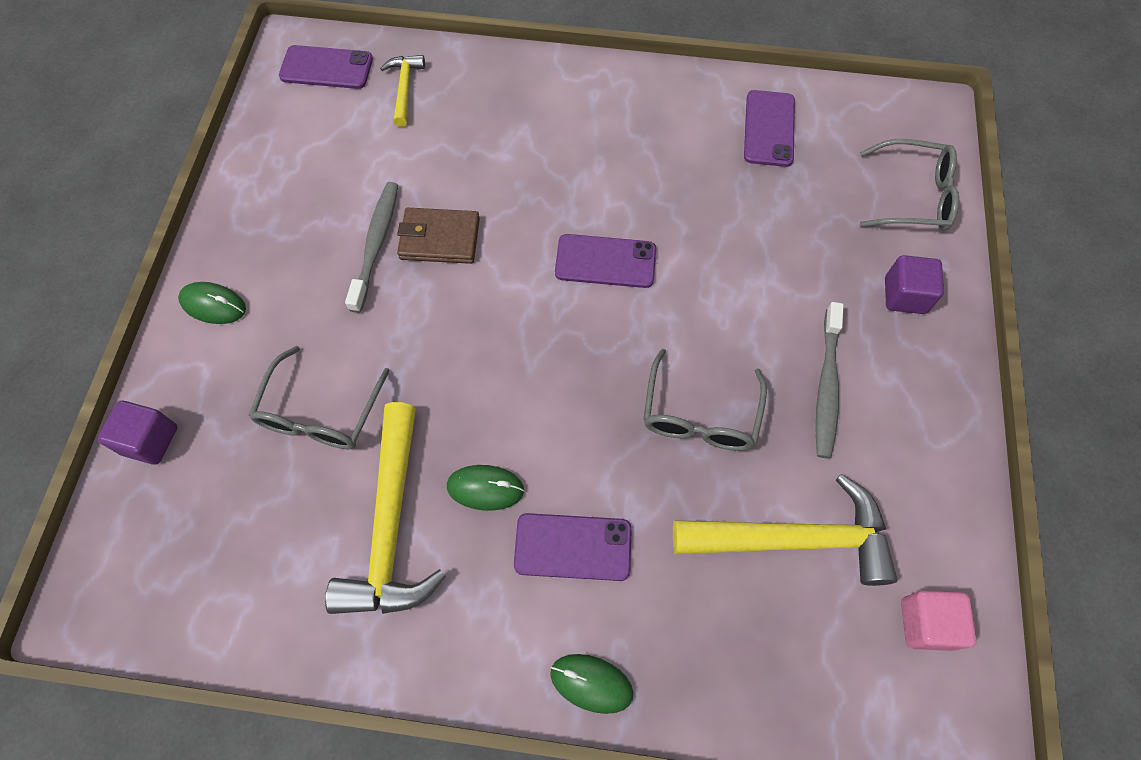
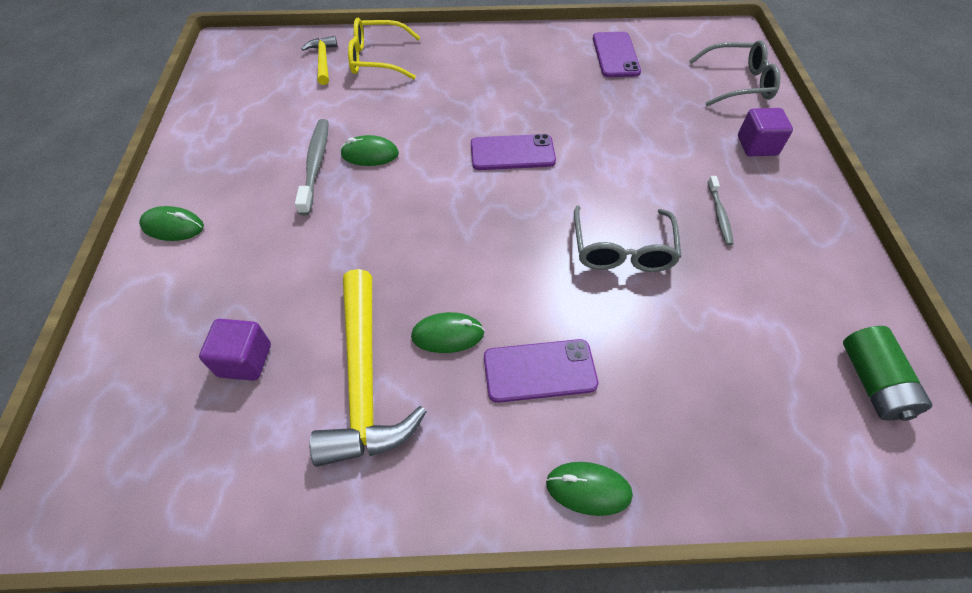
camera: 10 degrees left, 10 degrees down
(150, 440) = (117, 343): purple cube -> purple cube (245, 360)
(320, 413) = (282, 297): grey glasses -> none
(326, 68) = (256, 55): purple phone -> none
(439, 239) = (370, 154): brown wallet -> green mouse
(470, 94) = (377, 59): none -> yellow glasses
(794, 538) = (733, 332): yellow hammer -> none
(826, 386) = (719, 215): grey toothbrush -> grey toothbrush, size x0.61
(926, 623) = (872, 382): pink cube -> green battery

